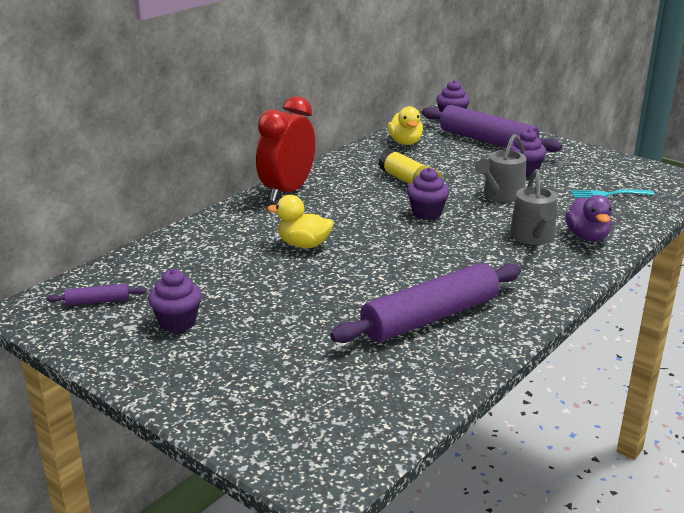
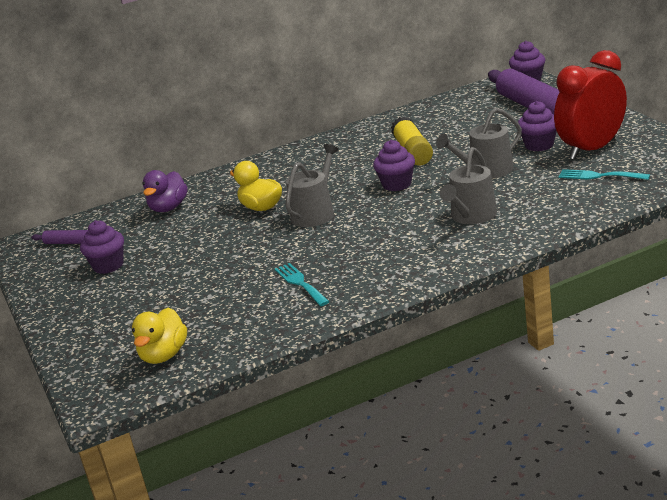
camera: 30 degrees right, 0 degrees up
(287, 191) = (295, 155): red clock -> red clock (592, 149)
(370, 246) = (315, 213): none -> grey watering can
(405, 142) = (452, 108): yellow duck -> yellow duck (164, 355)
(430, 317) = (300, 283): purple rolling pin -> turquoise fork
(587, 237) = (525, 220): purple duck -> purple duck (168, 208)

